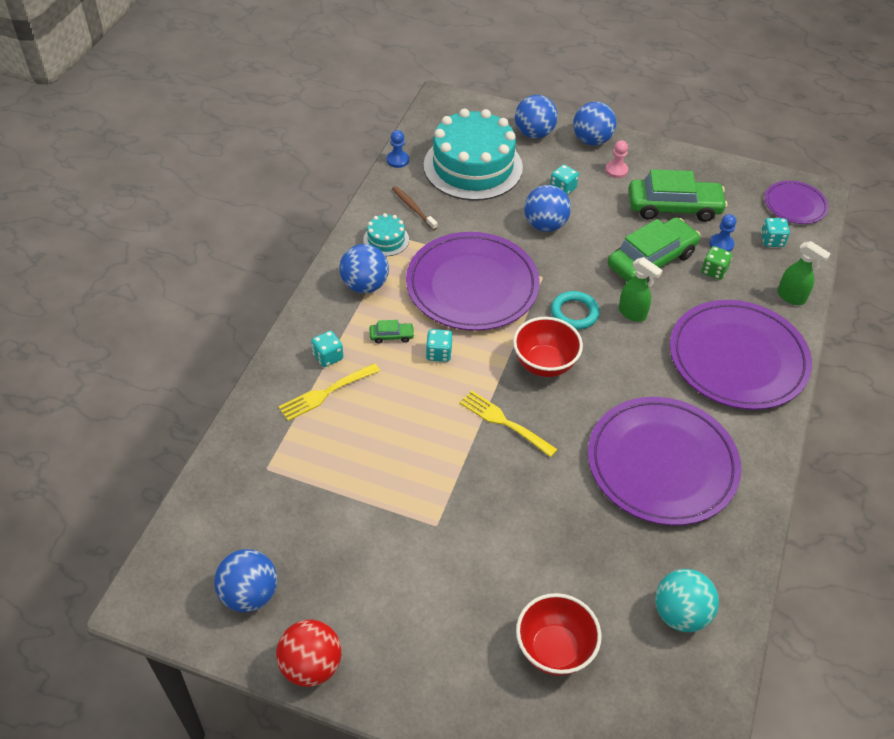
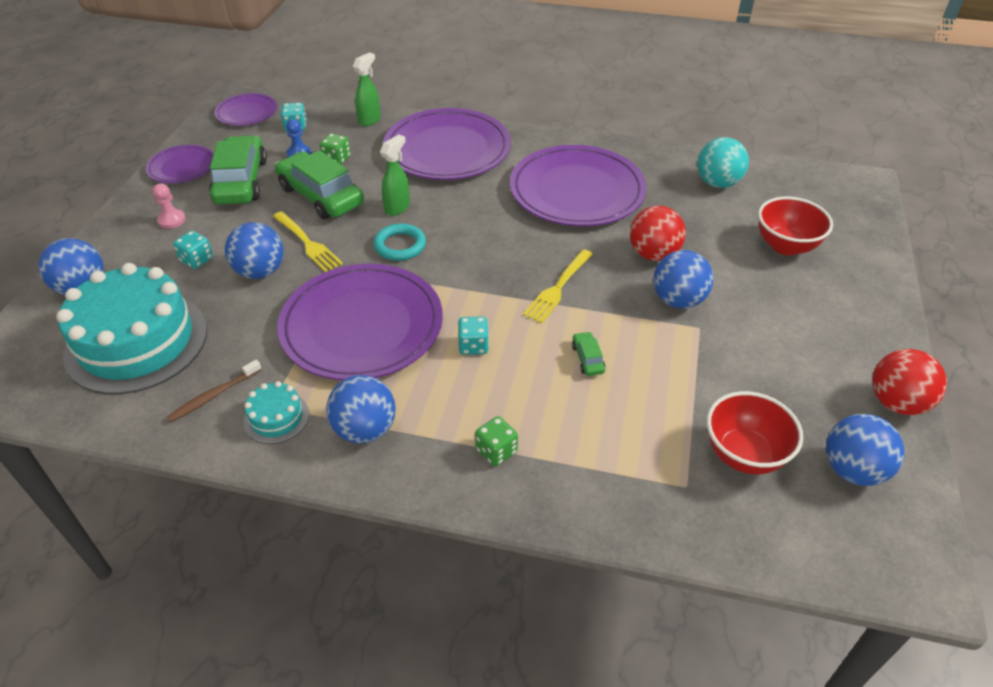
camera: 95 degrees left, 5 degrees down
(327, 392) = (554, 443): yellow fork -> yellow fork (307, 243)
(328, 357) = (496, 451): turquoise dice -> green dice
(391, 336) = (452, 391): green car -> green car (587, 358)
(397, 160) = (103, 425): blue pawn -> none
(544, 364) = (475, 264): red bowl -> red bowl (743, 454)
(548, 512) = (653, 254): none -> red ball
(591, 140) = (111, 239): blue ball -> blue ball (678, 300)
(695, 169) = (182, 167): none -> purple plate

